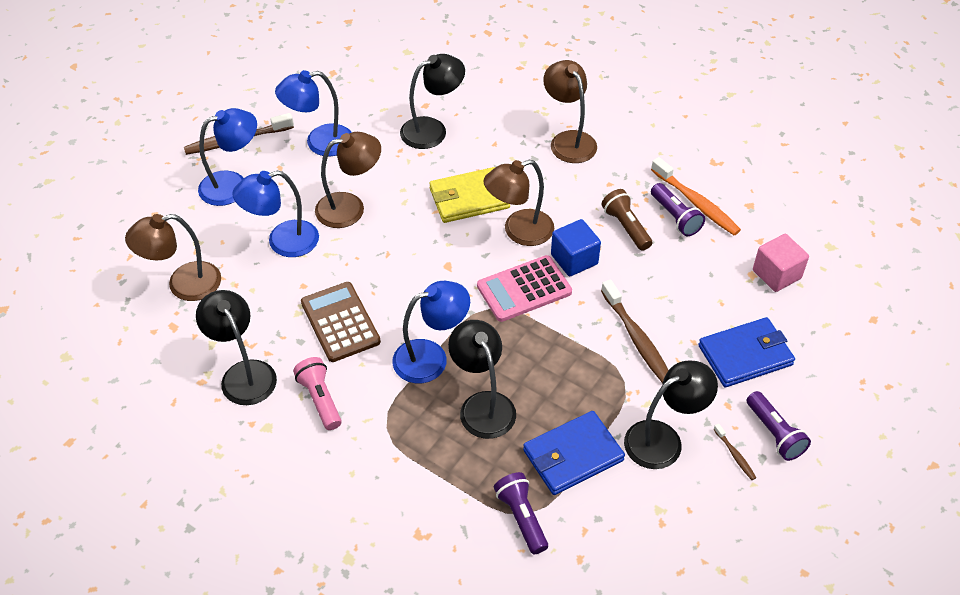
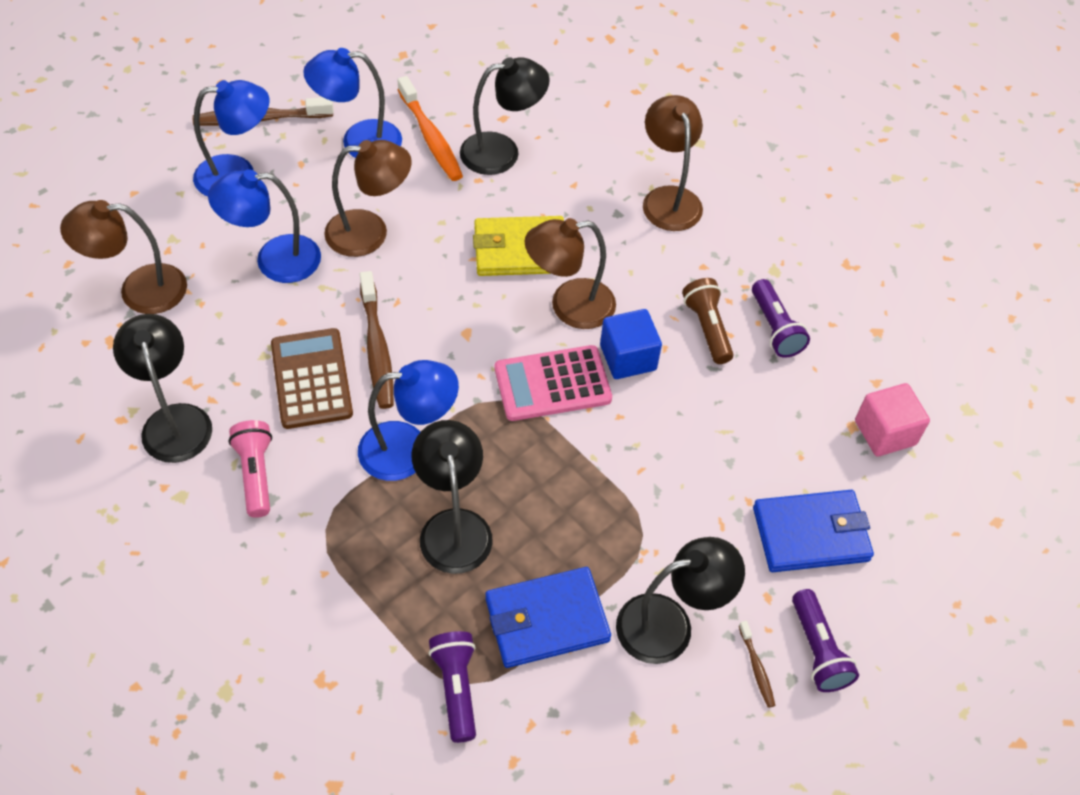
camera: 10 degrees right, 5 degrees up
(636, 338) = (676, 481): brown toothbrush -> brown toothbrush (377, 348)
(696, 203) = (808, 315): orange toothbrush -> orange toothbrush (431, 137)

